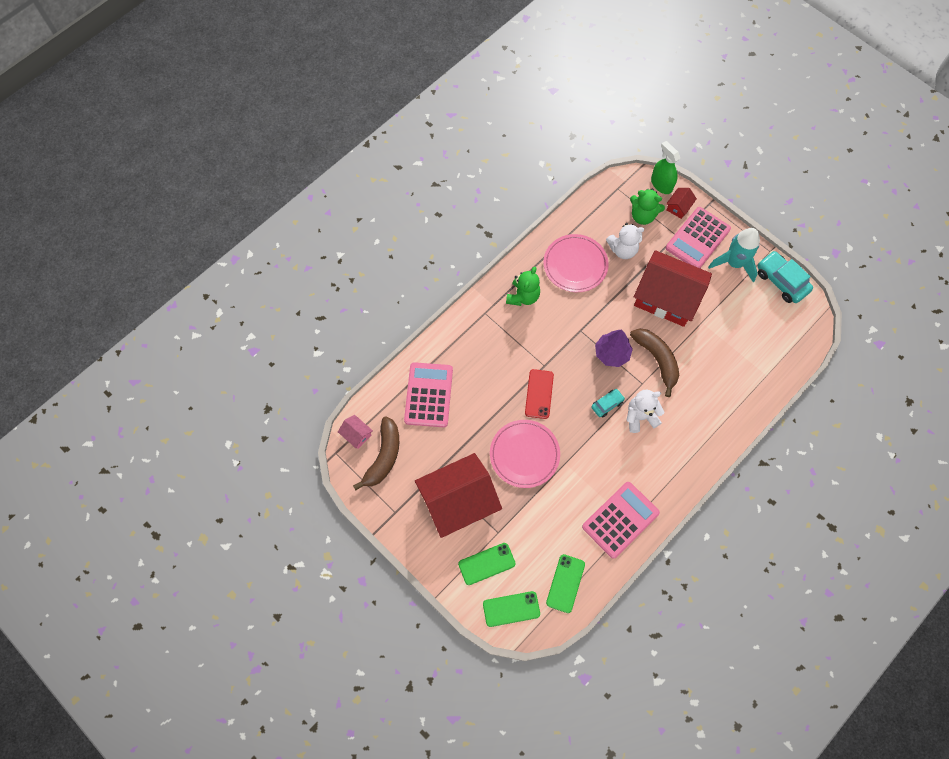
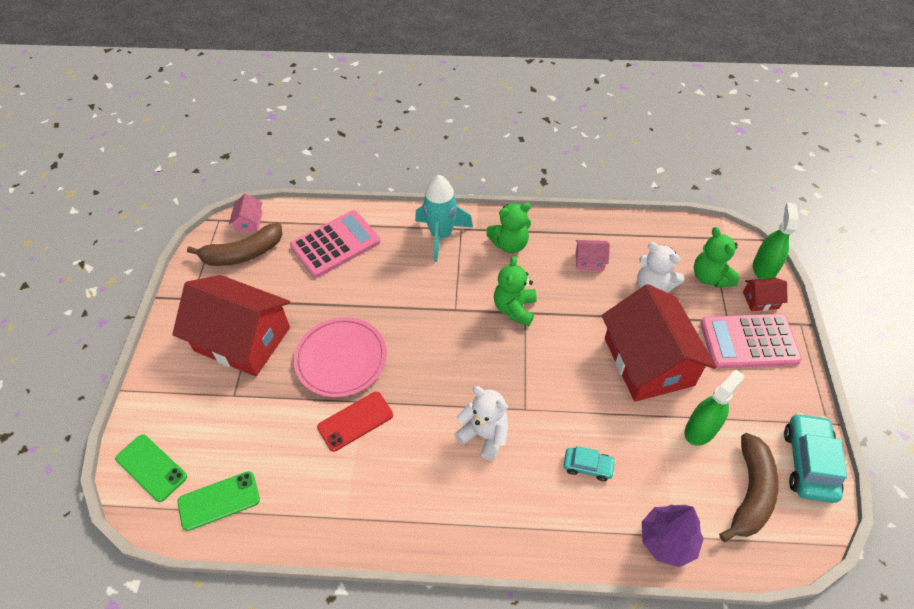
camera: 50 degrees right, 15 degrees down
(486, 564) = (190, 409): green phone -> none
(539, 394) = (420, 326): red phone -> red phone (355, 421)
(573, 334) = (514, 309): none -> green teddy bear
(575, 265) = (589, 260): pink plate -> pink house
(607, 404) = (467, 393): turquoise car -> turquoise car (588, 466)
(611, 354) = (529, 357): purple tree -> purple tree (667, 540)
(620, 520) = (341, 503): pink calculator -> none
(657, 360) = (567, 403): brown banana -> brown banana (750, 492)
(725, 311) = (700, 429): none -> green spray bottle
(734, 263) = (766, 397): turquoise rocket -> turquoise rocket (441, 235)

